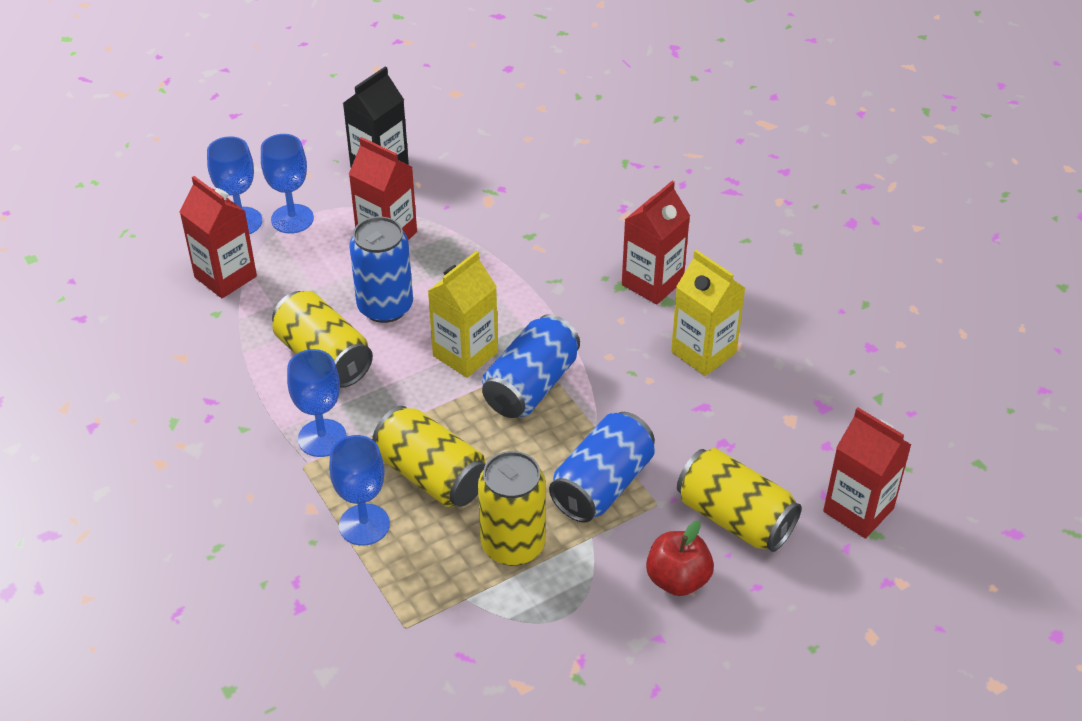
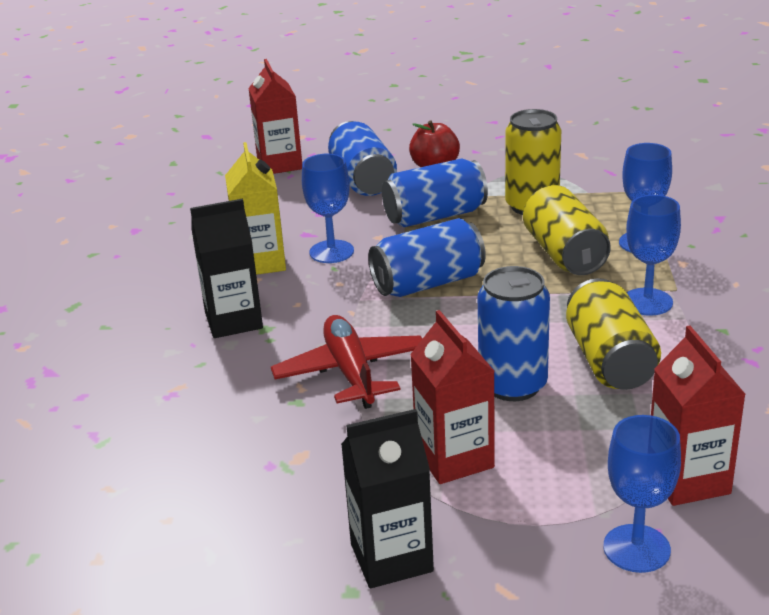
camera: 145 degrees left, 15 degrees down
(292, 219) = (561, 525): blue goblet -> blue goblet (331, 252)
(465, 354) = (465, 322): yellow carton -> none
(513, 272) = (351, 372): none -> red plane
(652, 283) = (233, 321): red carton -> black carton
(735, 518) = (362, 180): yellow can -> blue can

